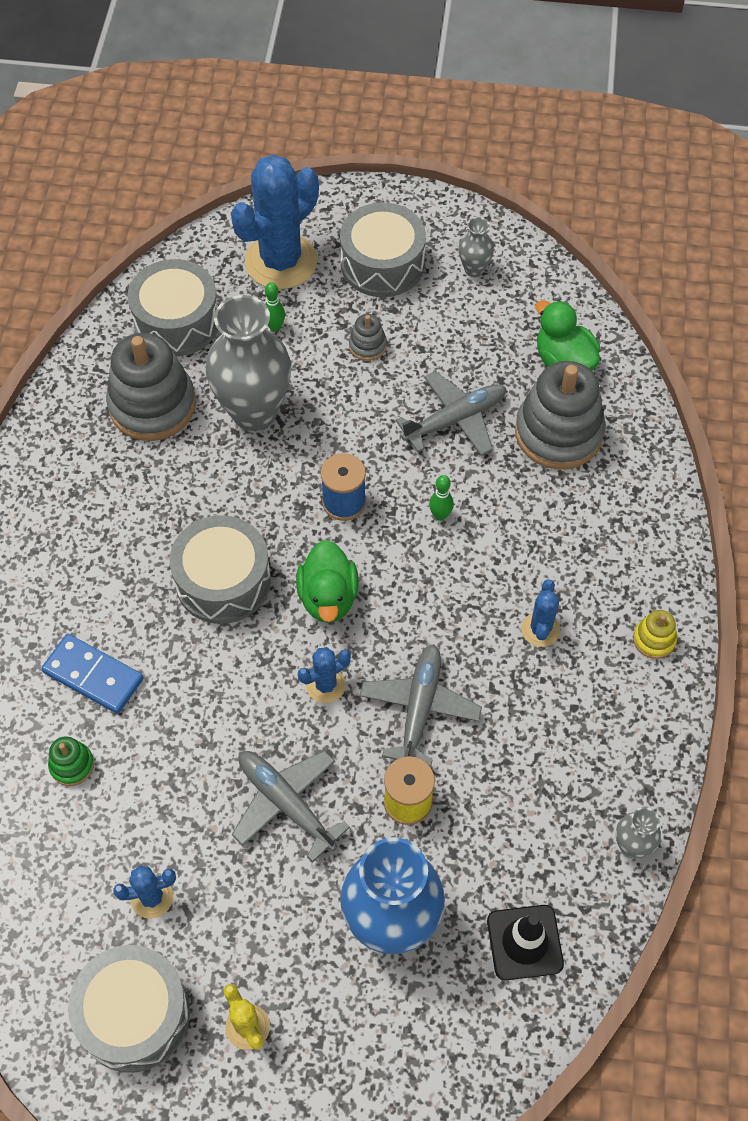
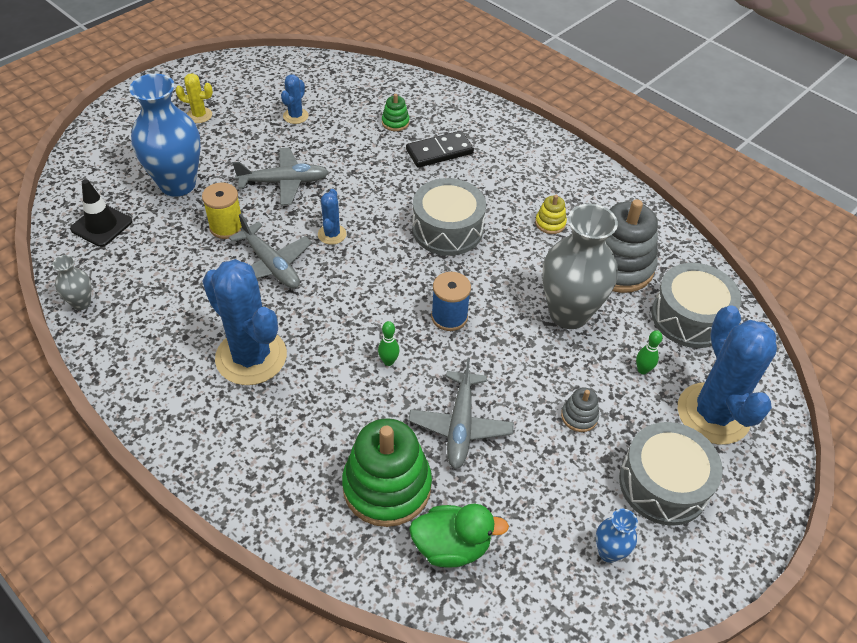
camera: 125 degrees right, 10 degrees down
(93, 676) = (439, 151): blue domino -> black domino
(134, 1014) = (251, 87): grey drum -> none
(328, 597) = (387, 268): green duck -> none
(474, 269) = (609, 552): grey vase -> blue vase
(540, 629) = (251, 357): blue cactus -> blue cactus, size x2.18
(558, 433) = (387, 486): grey stacking toy -> green stacking toy
(654, 640) = (173, 414): yellow stacking toy -> yellow stacking toy (550, 223)

